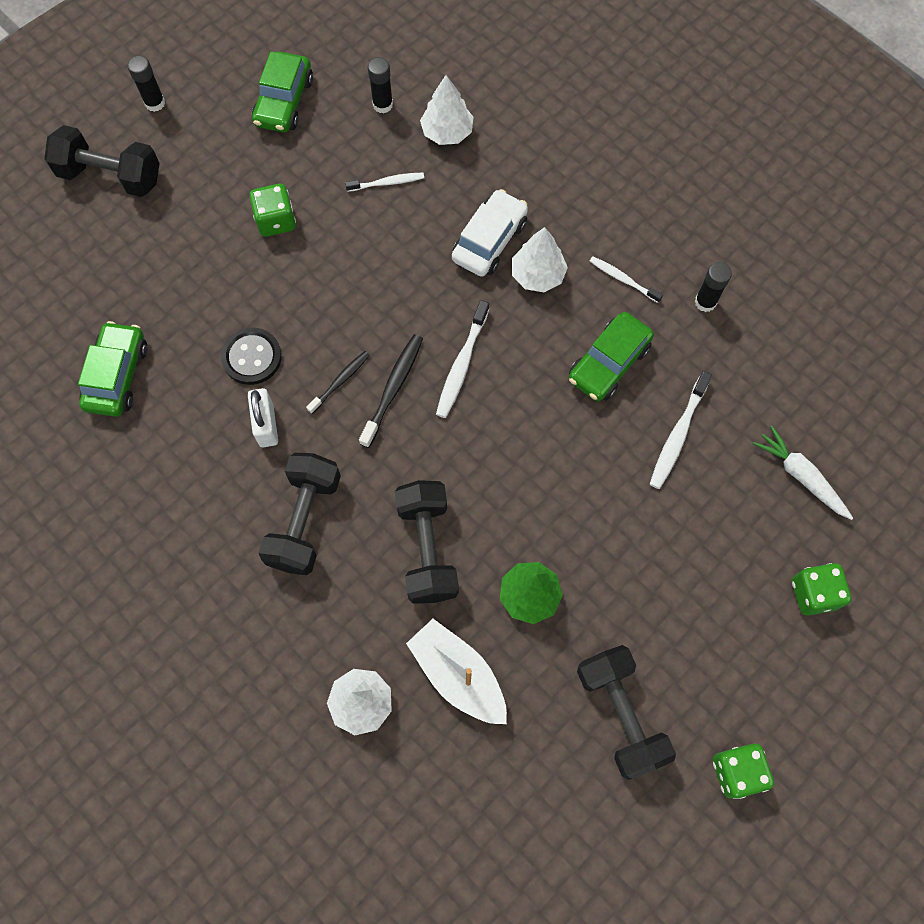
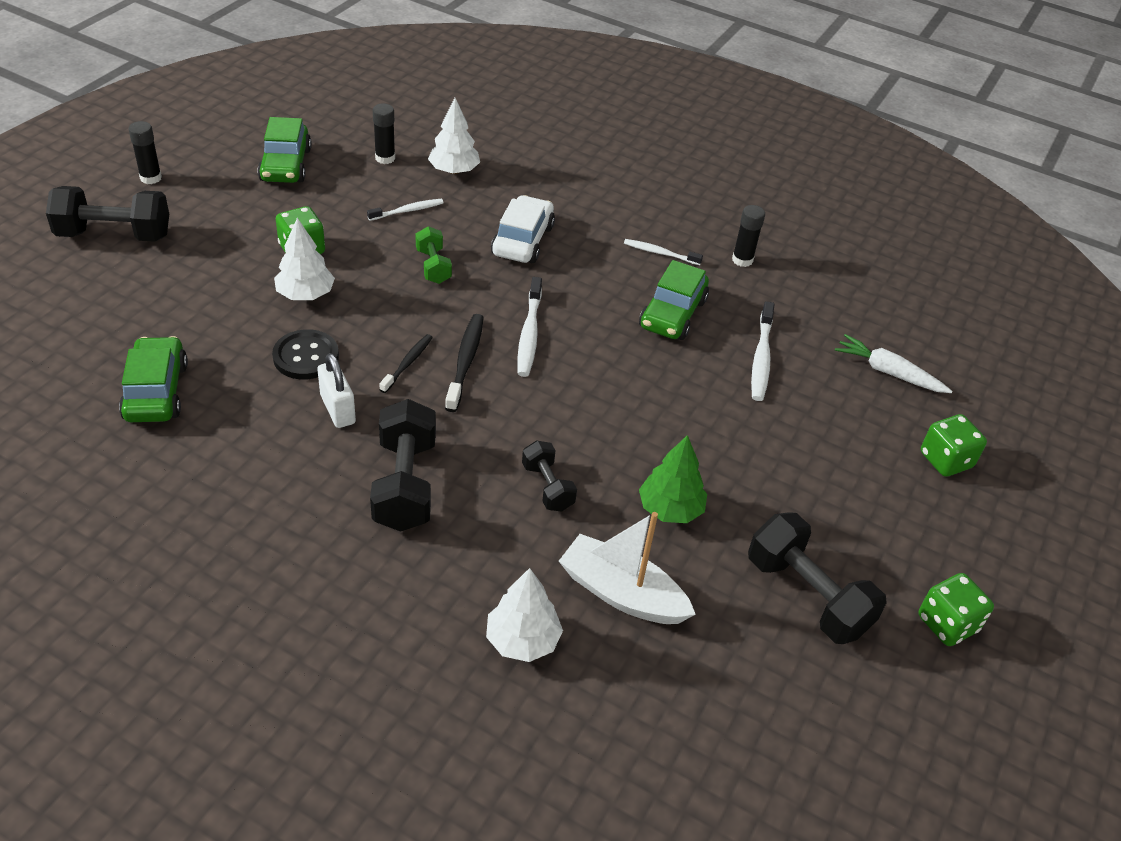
camera: 20 degrees left, 25 degrees down
(393, 262) = (433, 266): none -> green dumbbell
(427, 548) = (547, 487): black dumbbell -> black dumbbell, size x0.57
(537, 275) = (578, 259): white tree -> white tree (305, 294)

